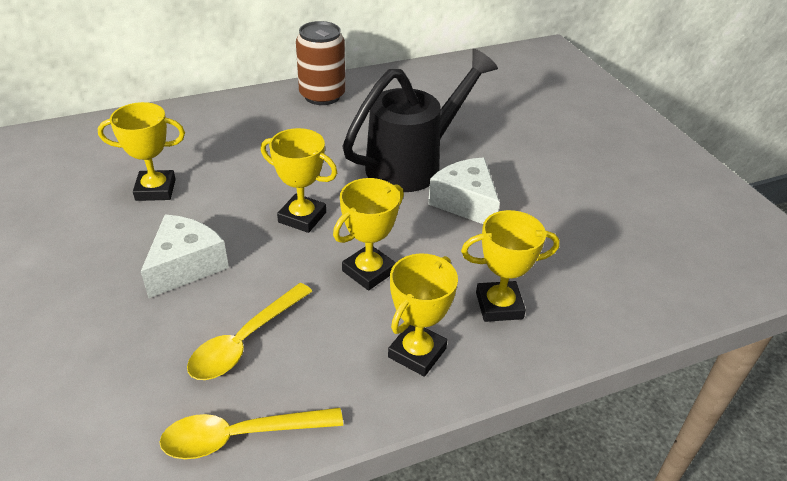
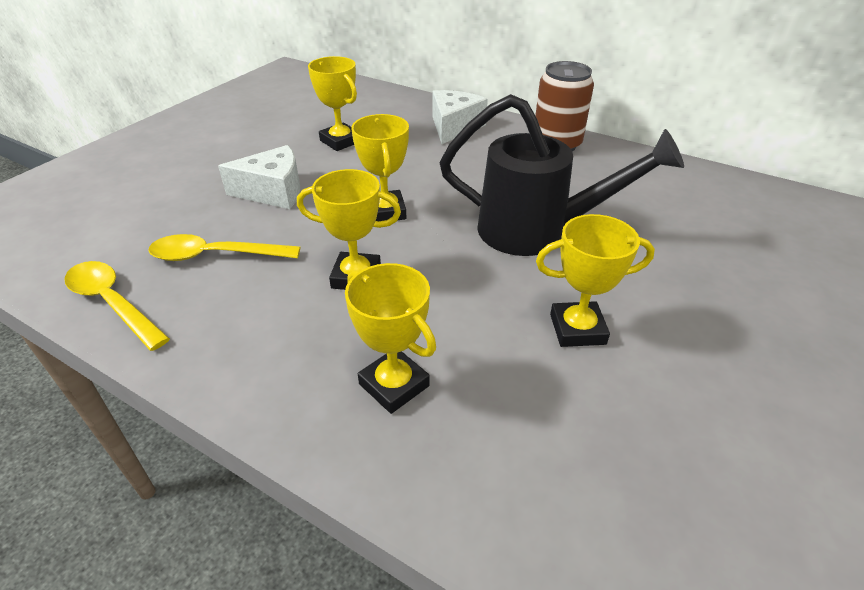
camera: 55 degrees right, 0 degrees up
(417, 353) = (276, 356): yellow trophy -> yellow trophy (577, 329)
(465, 203) = (525, 289): white cheese -> white cheese (454, 127)

